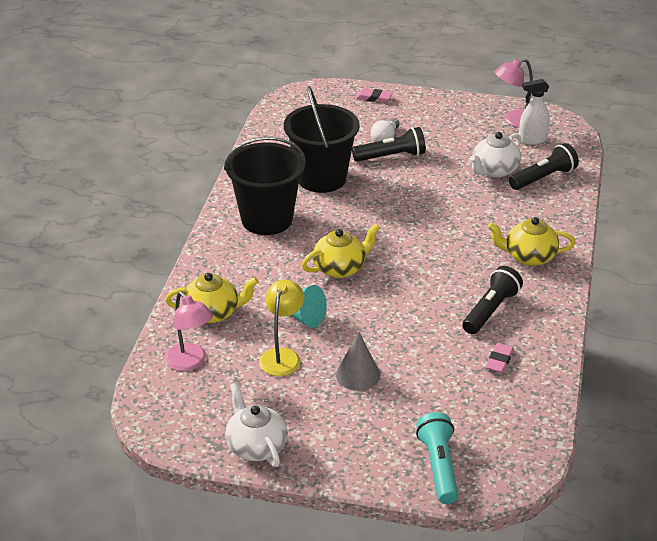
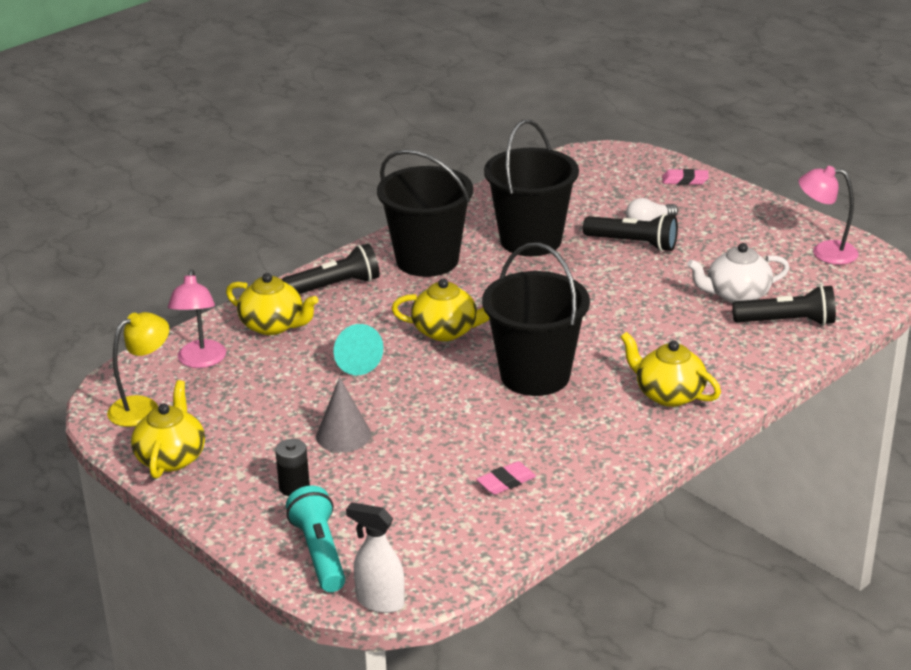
camera: 35 degrees right, 5 degrees down
(256, 446) = (171, 457): white teapot -> yellow teapot
(282, 356) = (291, 389): yellow lamp -> yellow lamp (143, 407)
(368, 428) = (294, 487): none -> black battery
(374, 98) = (685, 180): pink eraser -> pink eraser turned 45 degrees counterclockwise
(434, 277) = (535, 375): none -> black bucket
(439, 466) = (319, 552): turquoise flashlight -> turquoise flashlight turned 45 degrees counterclockwise
(491, 310) = (557, 430): black flashlight -> black flashlight (335, 286)
(532, 140) = (823, 278): white spray bottle -> white spray bottle (380, 602)

